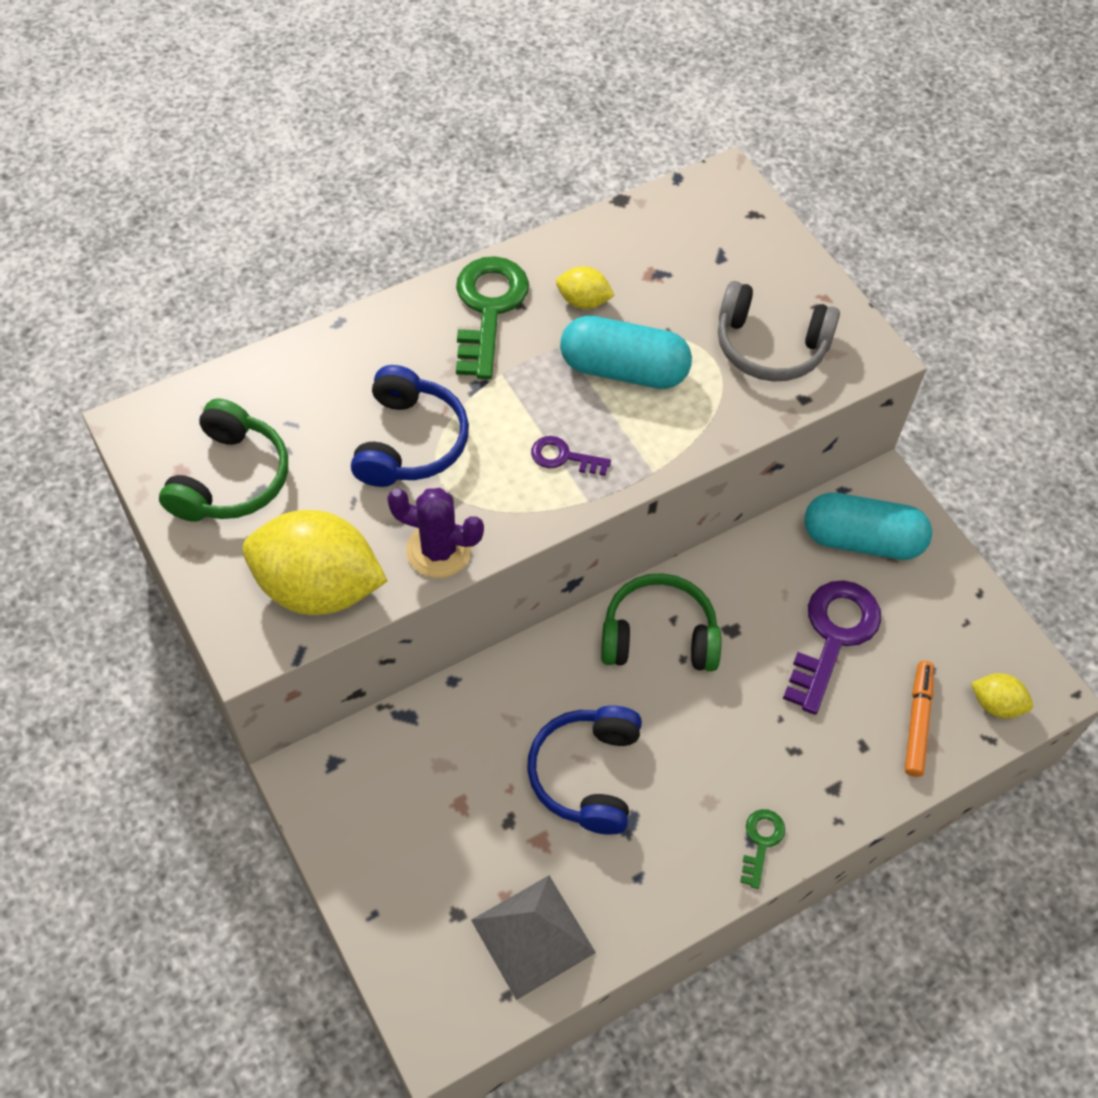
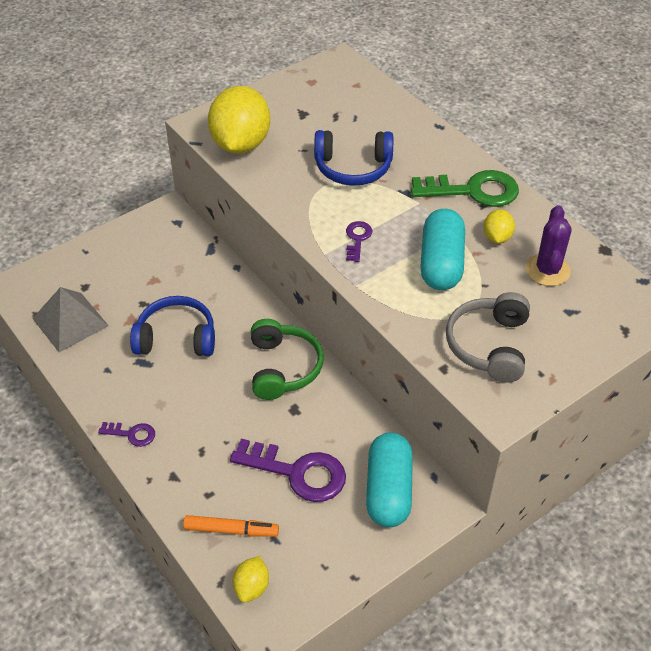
camera: 85 degrees right, 10 degrees down
(230, 478) = (310, 100): green headphones -> none
(438, 550) = (274, 189): purple cactus -> purple cactus (547, 270)
(761, 842) = (132, 434): green key -> purple key

